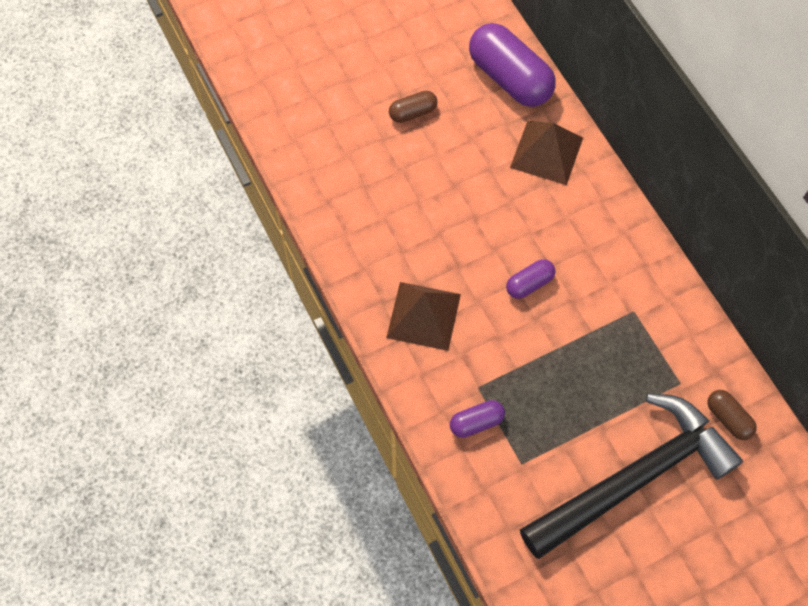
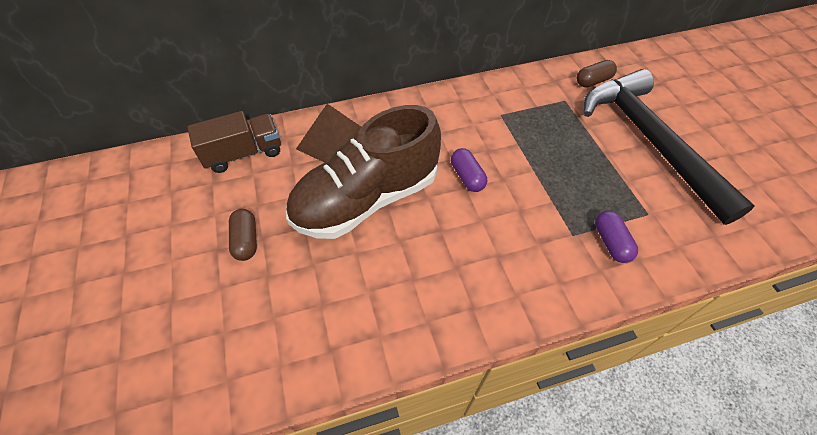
camera: 80 degrees left, 10 degrees down
(423, 315) = (493, 269): brown pyramid -> none
(479, 197) = (366, 199): none -> brown shoe
(509, 78) = (244, 153): purple capsule -> brown truck

